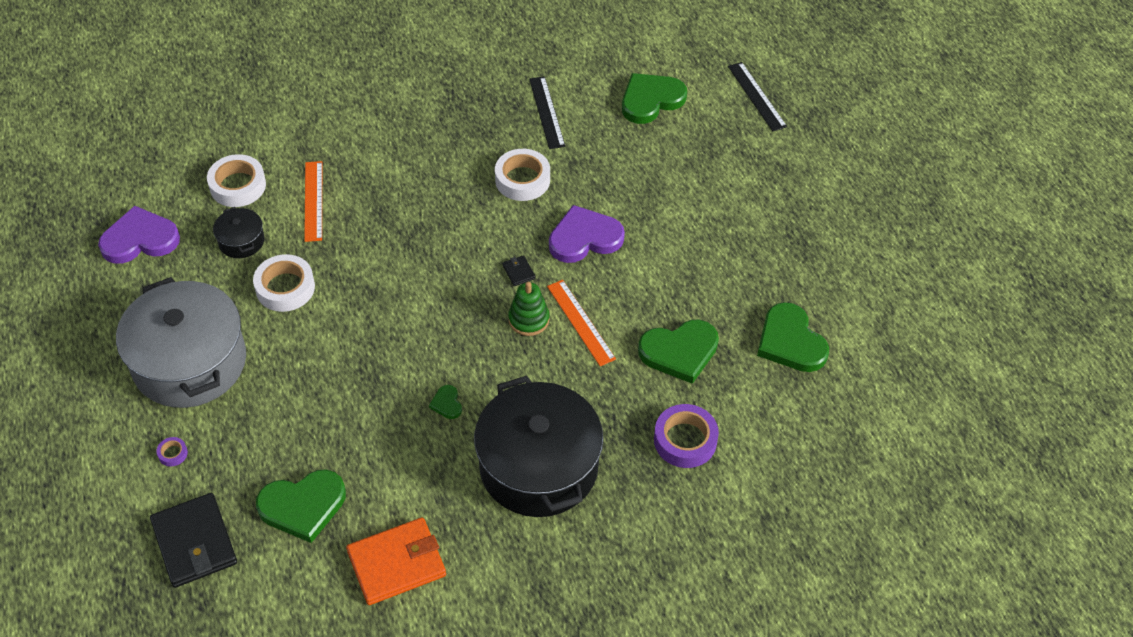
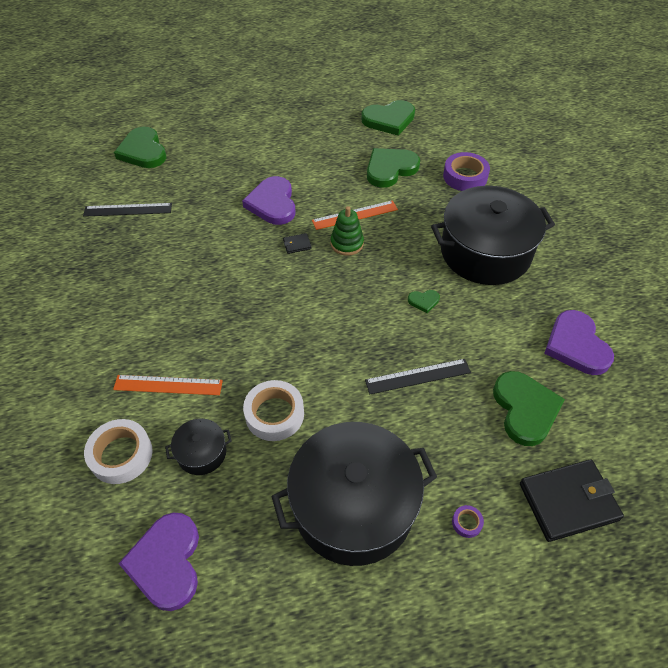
camera: 80 degrees left, 0 degrees up
(190, 362) = (353, 506): grey pot -> black pot
(396, 563) = (576, 345): orange wallet -> purple heart
(522, 180) = (198, 232): white tape -> none
(679, 352) = (390, 169): green heart -> green heart turned 120 degrees counterclockwise
(757, 96) = (165, 101): black ruler -> black ruler (418, 376)

